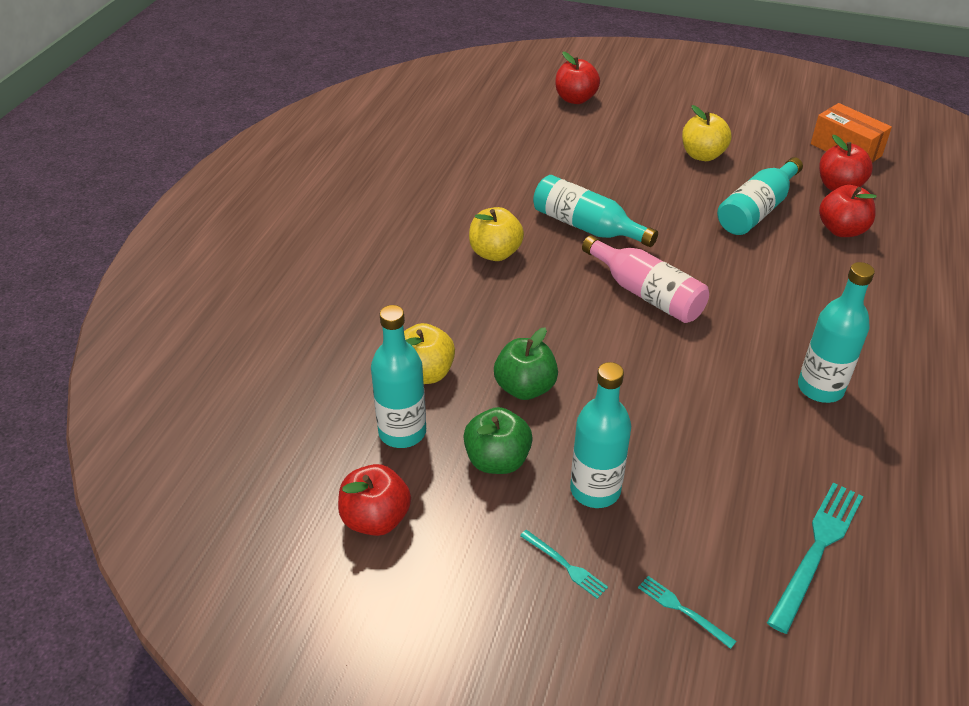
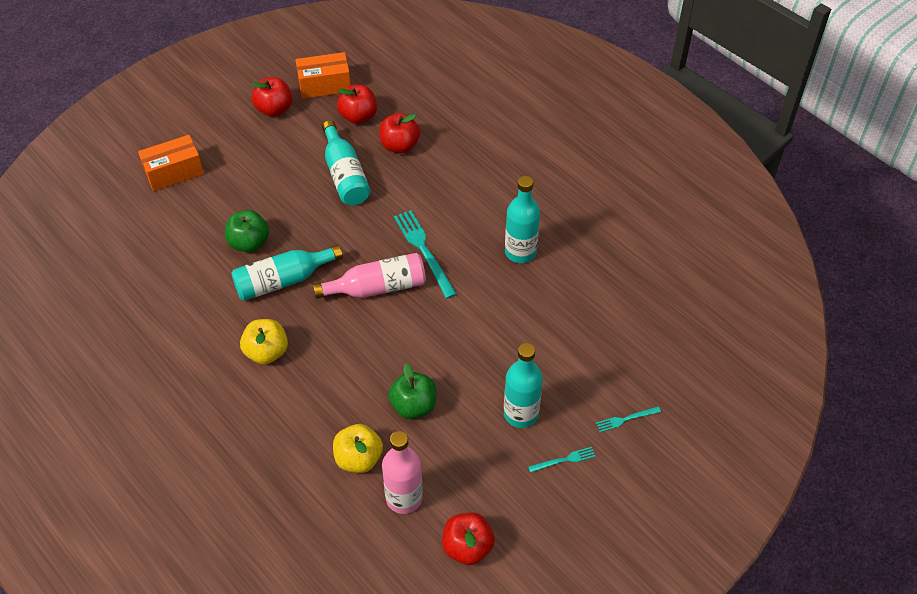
camera: 60 degrees left, 10 degrees up
(402, 432) = (404, 498): turquoise bottle -> pink bottle
(497, 460) = (464, 454): green apple -> green apple (249, 243)
(575, 99) = (121, 197): red apple -> red apple (274, 109)
(633, 113) = (174, 172): none -> orange box
(702, 155) = (261, 165): yellow apple -> none
(817, 550) = (626, 332): turquoise fork -> turquoise fork (424, 251)

